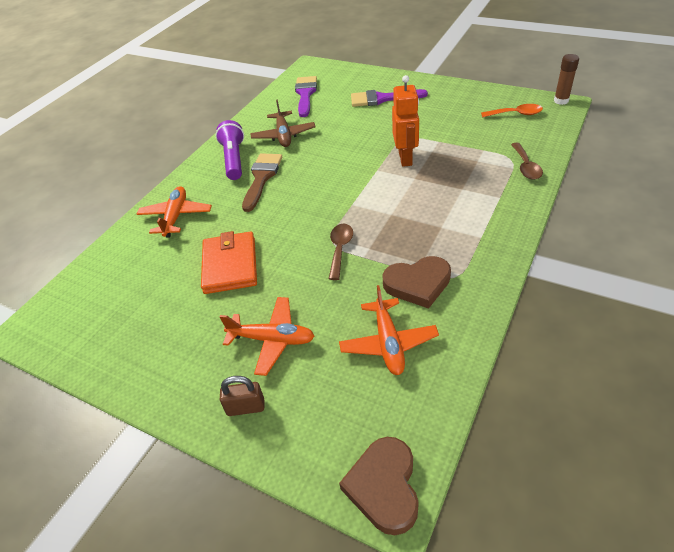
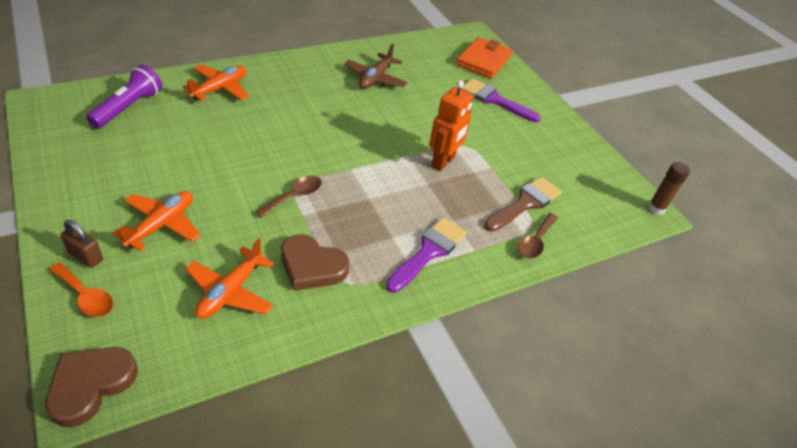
camera: 25 degrees right, 0 degrees up
(230, 265) = (207, 151): orange wallet -> orange wallet (483, 61)
(234, 159) = (314, 73): purple flashlight -> purple flashlight (128, 108)
(262, 178) = (315, 101): brown brush -> brown brush (525, 203)
(272, 340) = (162, 225): orange plane -> orange plane turned 105 degrees counterclockwise
(305, 94) = (438, 56): purple brush -> purple brush (429, 251)
(516, 114) = (594, 191): orange spoon -> orange spoon (86, 296)

